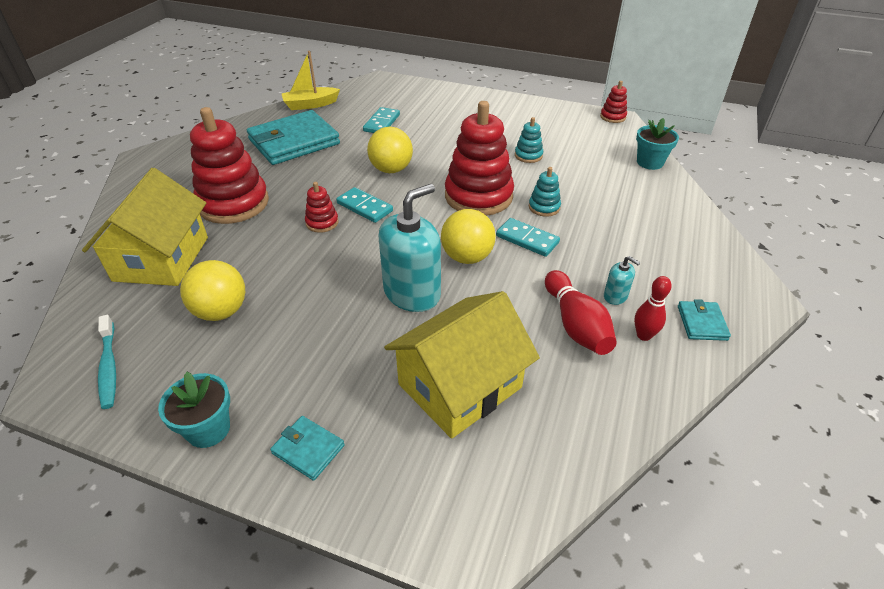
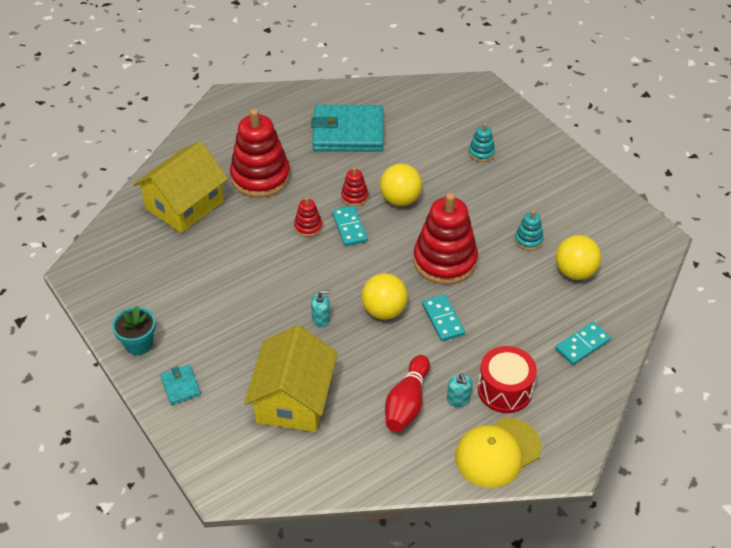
camera: 35 degrees right, 5 degrees up
(109, 367) = (111, 273): turquoise toothbrush -> none
(221, 311) = (194, 267): yellow ball -> yellow ball (575, 272)
(310, 105) = (393, 92): yellow boat -> none
(382, 123) = (436, 143): turquoise domino -> turquoise domino (582, 345)
(412, 293) = (321, 319): turquoise soap dispenser -> turquoise soap dispenser, size x0.45
(460, 386) = (293, 399): yellow house -> yellow house turned 75 degrees counterclockwise
(544, 207) = (486, 298): turquoise stacking toy -> turquoise stacking toy (481, 153)
(613, 117) = (658, 234): red stacking toy -> red stacking toy (354, 197)
(643, 268) = (504, 390): none -> red drum
(643, 335) = (445, 437): red bowling pin -> none
(650, 162) = (631, 301): turquoise flower pot -> none
(701, 323) = (497, 452): turquoise wallet -> yellow cap

